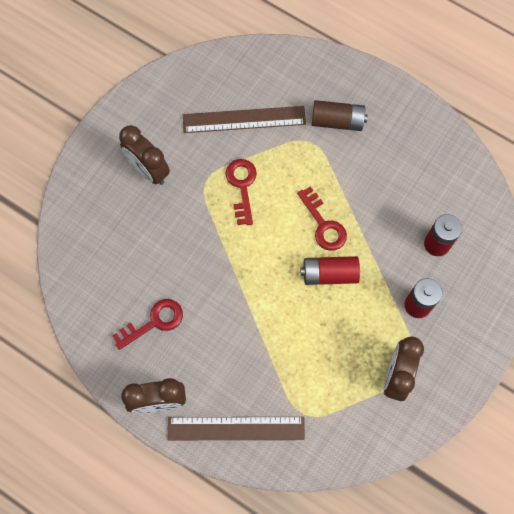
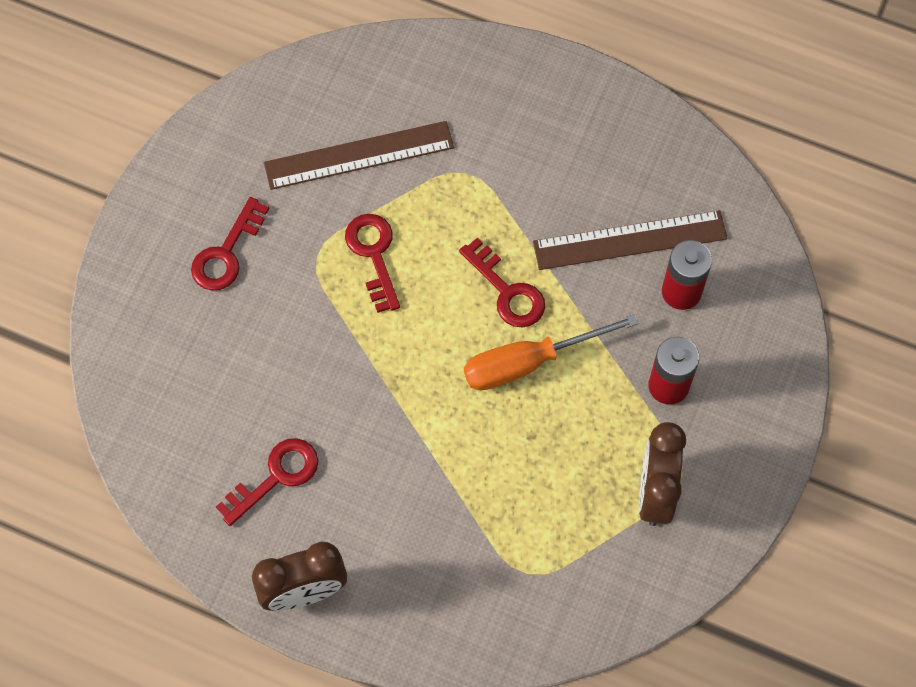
camera: 10 degrees left, 5 degrees down
(148, 170) = (226, 253): brown clock -> red key
(236, 428) = (428, 611): brown ruler -> brown ruler (630, 240)
(329, 274) = (529, 362): red battery -> orange screwdriver
(337, 121) = (501, 135): brown battery -> none

